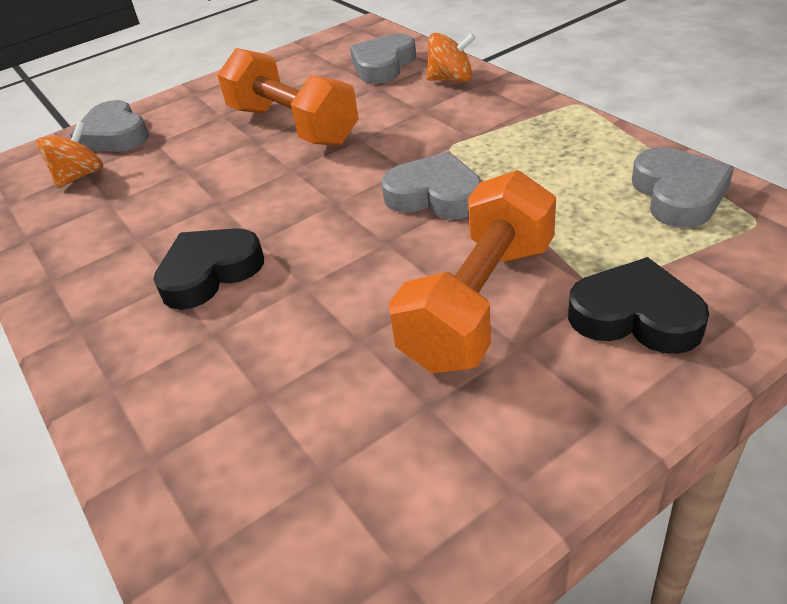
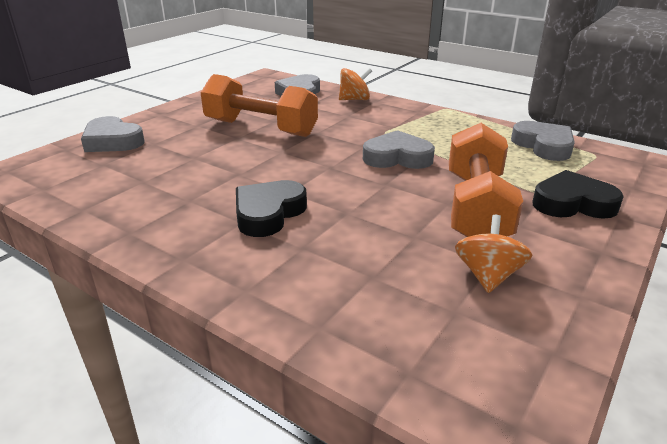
camera: 25 degrees left, 10 degrees down
(80, 176) = (101, 167): orange spinning top -> orange spinning top (488, 276)

